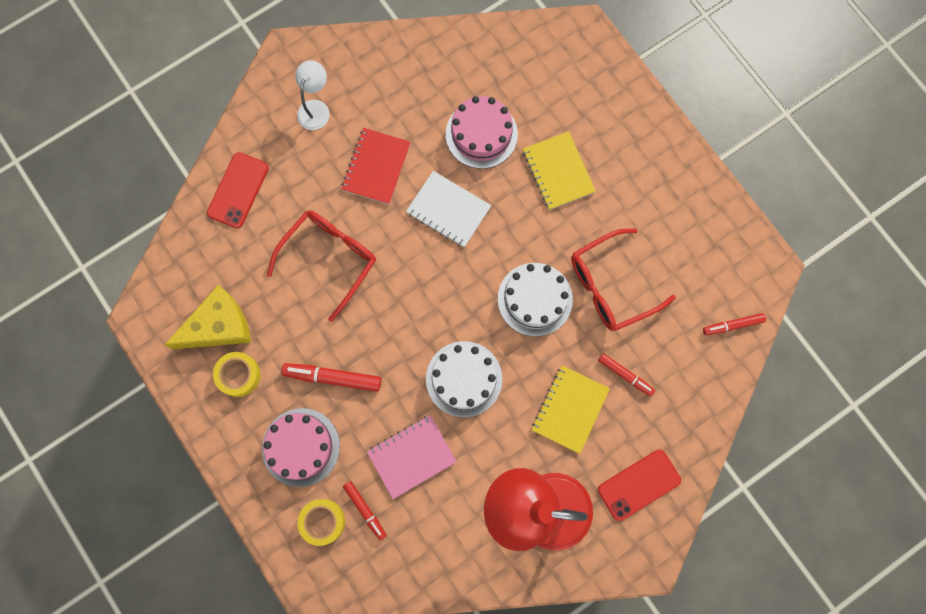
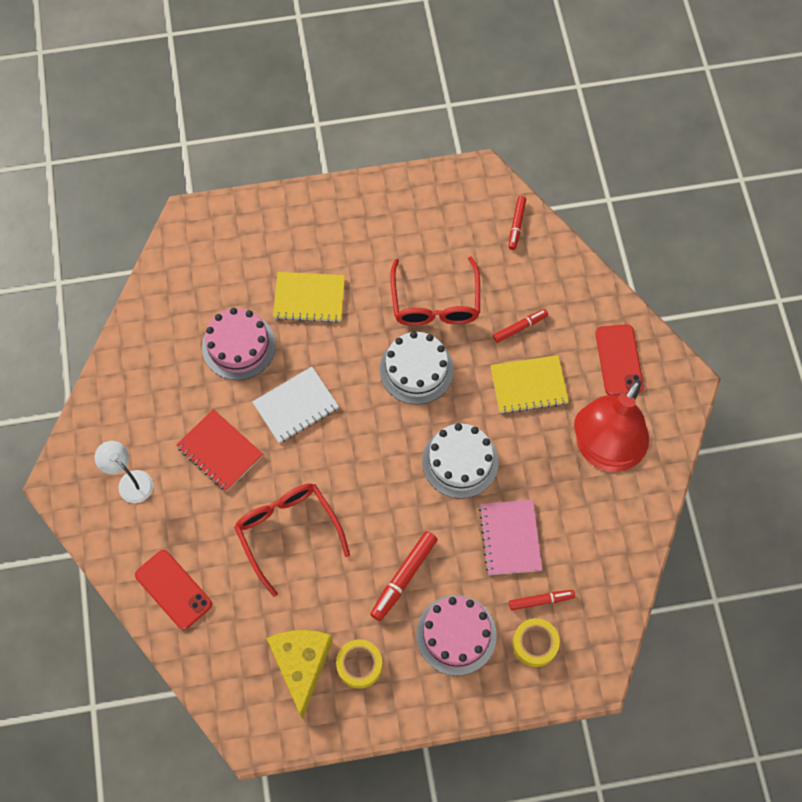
camera: 65 degrees left, 10 degrees down
(570, 409) = (528, 385): yellow notebook -> yellow notebook turned 60 degrees counterclockwise

